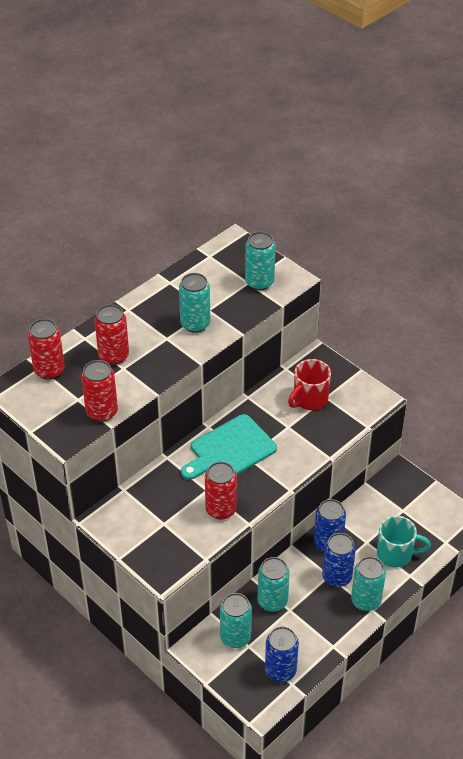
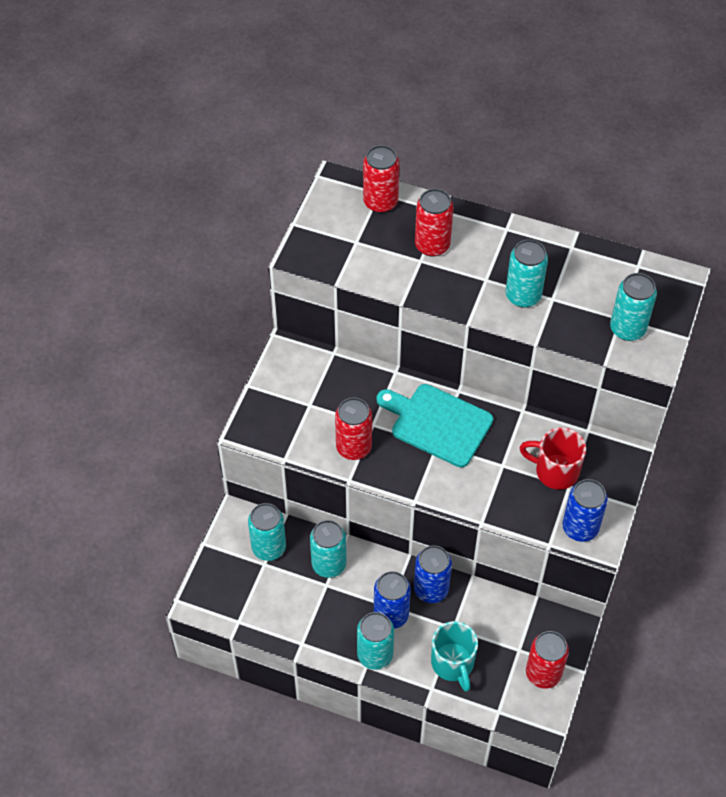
camera: 65 degrees right, 10 degrees up
(102, 412) = (350, 268): red can -> red can (543, 673)
(280, 670) = (249, 604): blue can -> blue can (580, 528)

